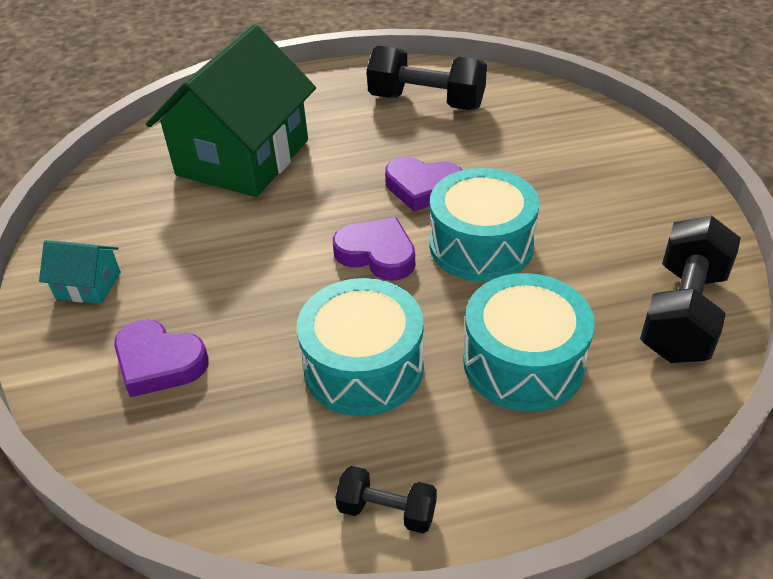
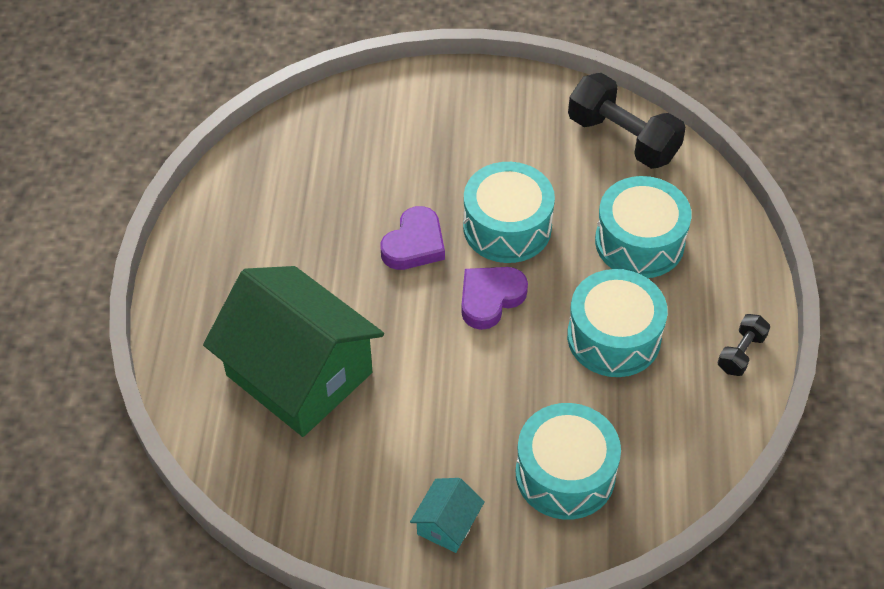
camera: 75 degrees left, 10 degrees up
(159, 363) = (565, 474): purple heart -> turquoise drum
(426, 102) = (277, 204): black dumbbell -> none

